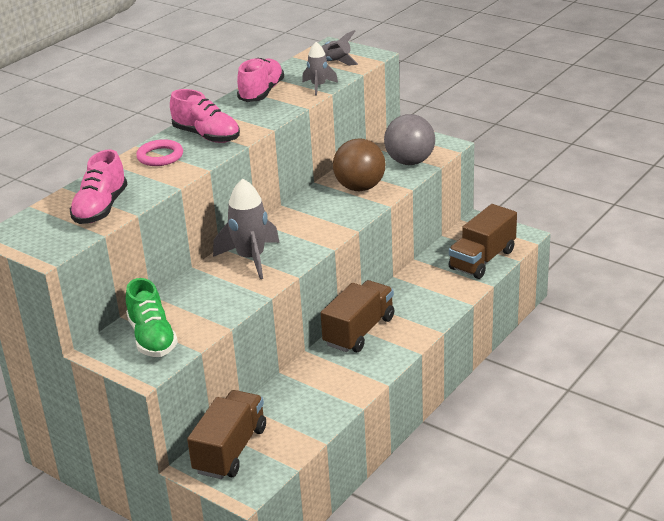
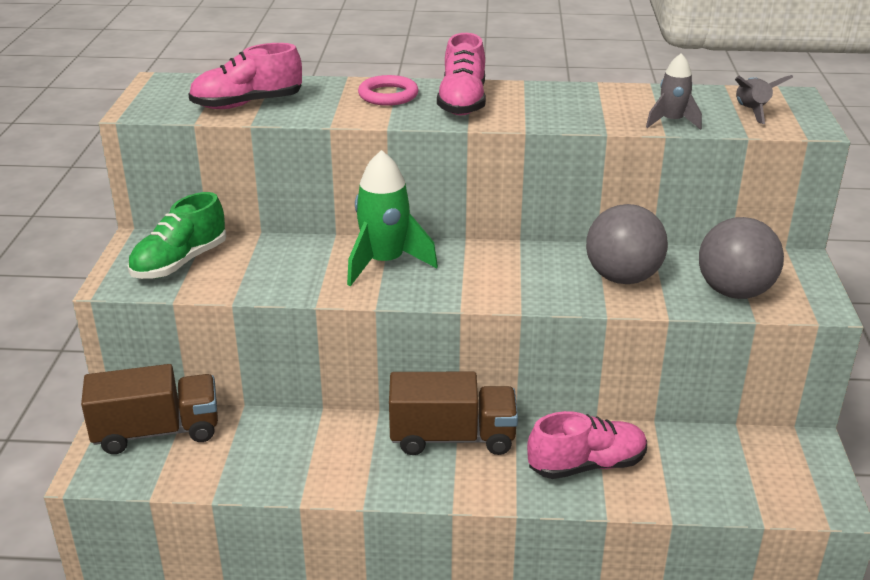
camera: 55 degrees right, 0 degrees up
(251, 258) = (384, 263): grey rocket -> green rocket
(261, 93) = (605, 97): pink shoe -> pink shoe (586, 465)
(360, 187) = (622, 278): brown ball -> grey ball
(482, 260) = (722, 486): brown truck -> none

